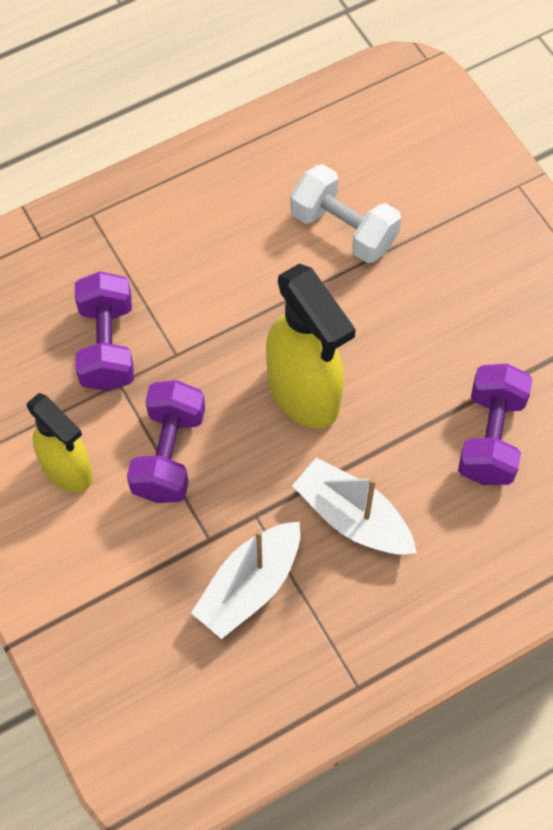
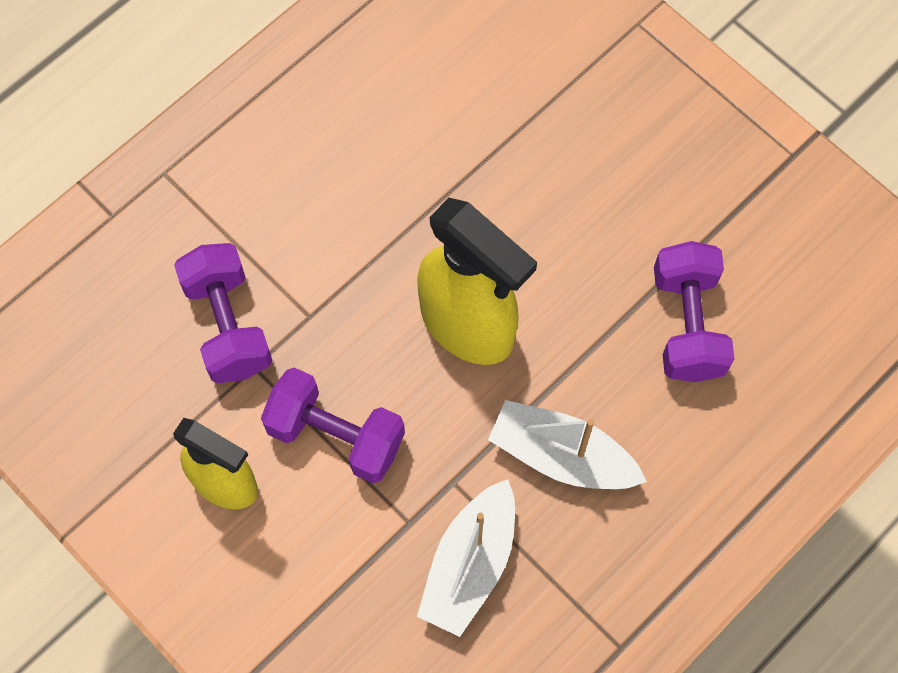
camera: 15 degrees left, 5 degrees up
(169, 454) = (336, 435): purple dumbbell -> purple dumbbell turned 60 degrees counterclockwise
(344, 229) = (458, 121): white dumbbell -> none

